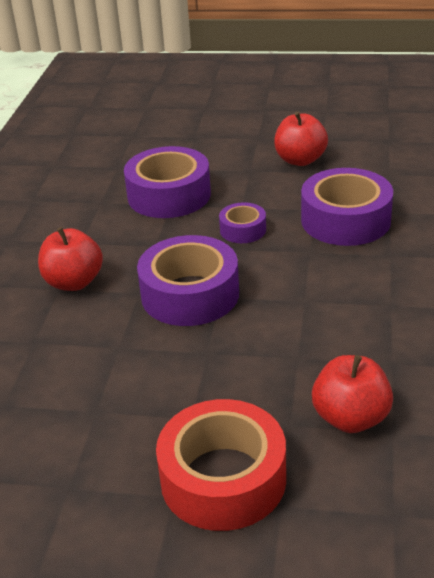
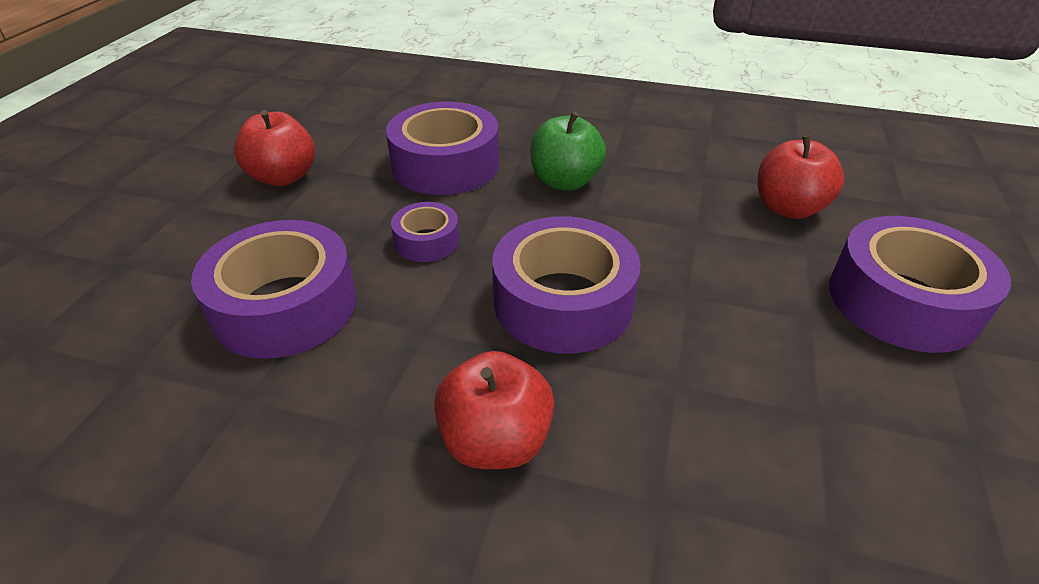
camera: 85 degrees left, 5 degrees up
(223, 478) = (902, 301): red tape -> purple tape
(344, 281) = (565, 181): none -> green apple

